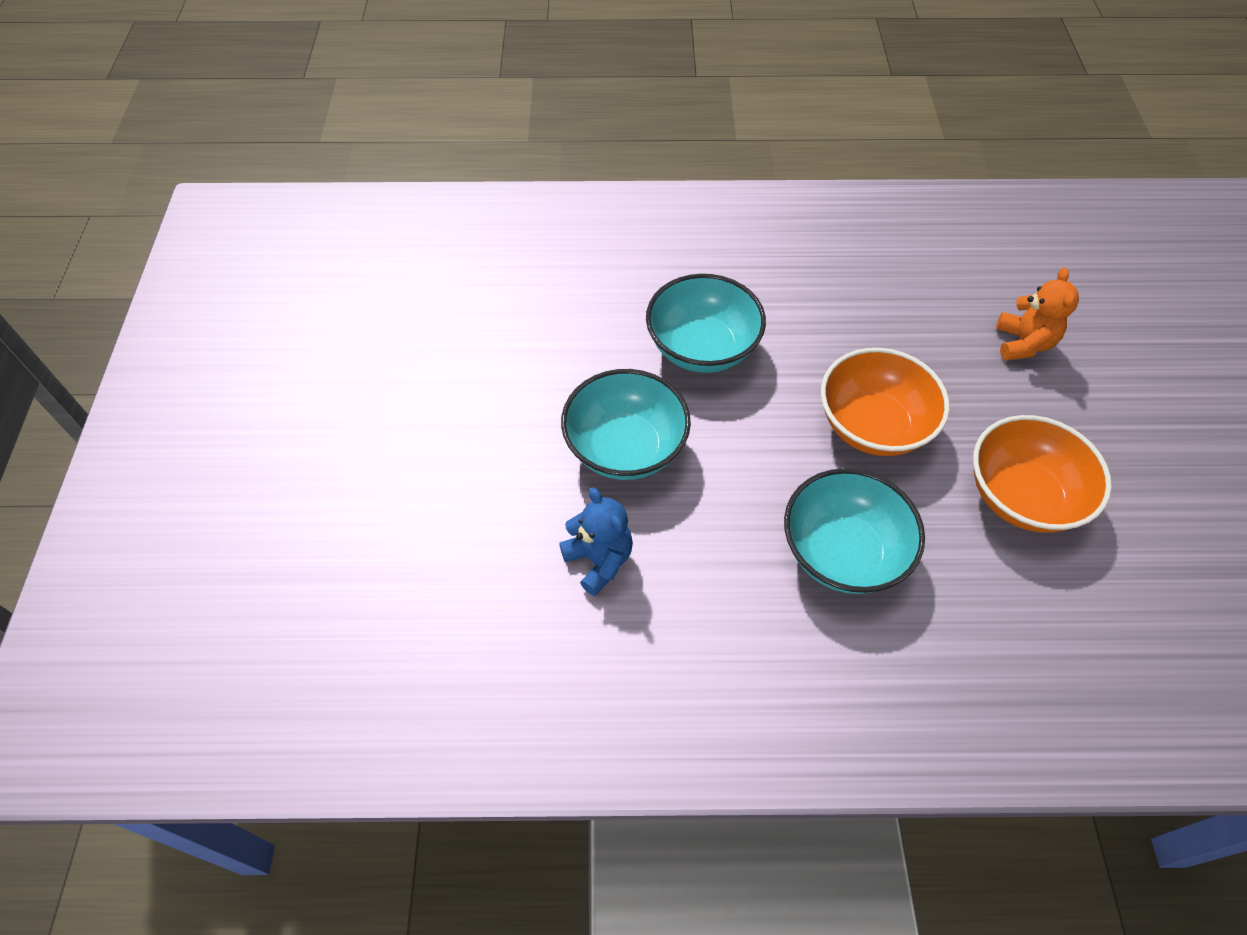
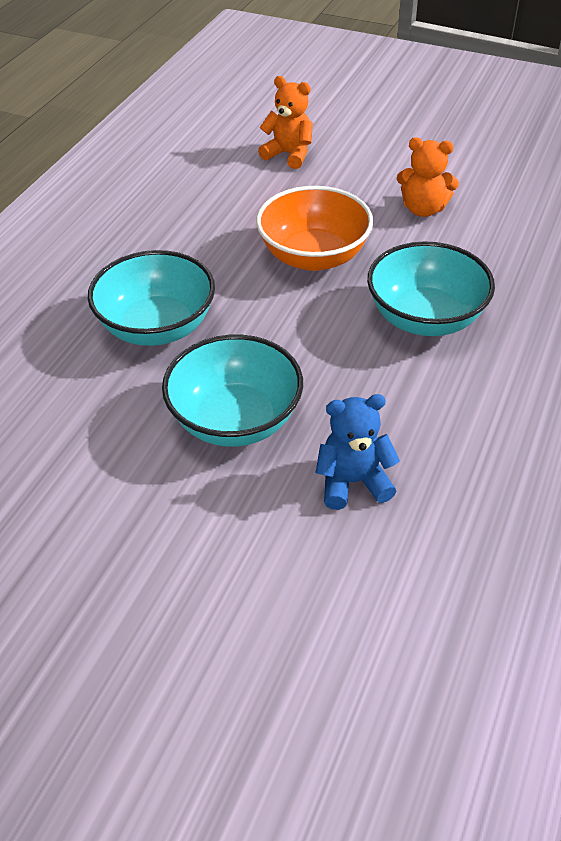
camera: 65 degrees left, 10 degrees down
(1021, 496) = (423, 209): orange bowl -> orange teddy bear

